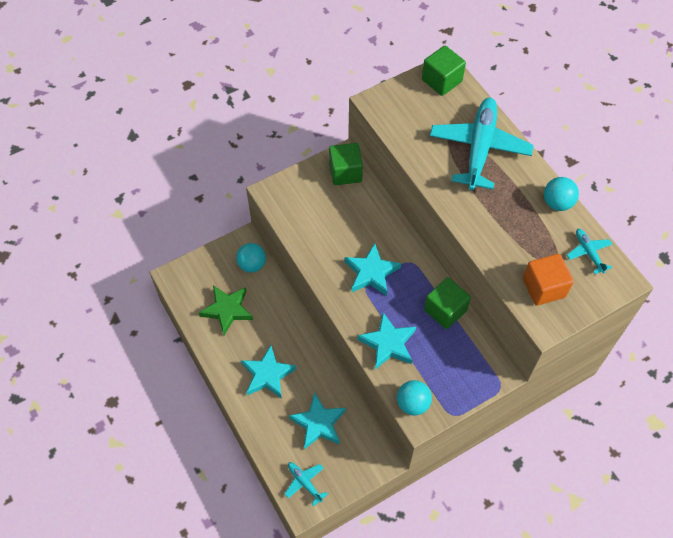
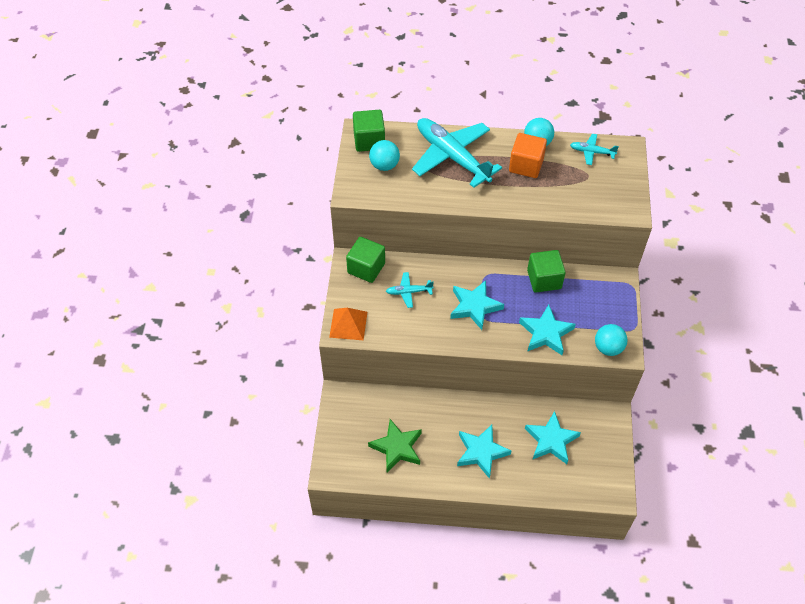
camera: 55 degrees left, 5 degrees down
(252, 264) = (367, 403): turquoise ball -> turquoise ball (384, 165)
(281, 194) = (348, 324): none -> orange pyramid
(305, 483) = (596, 481): turquoise plane -> turquoise plane (409, 292)
(543, 287) = (601, 194): orange cube -> orange cube (526, 165)

